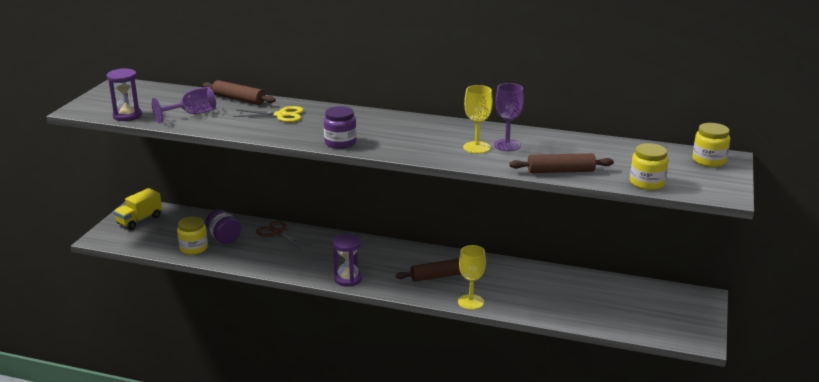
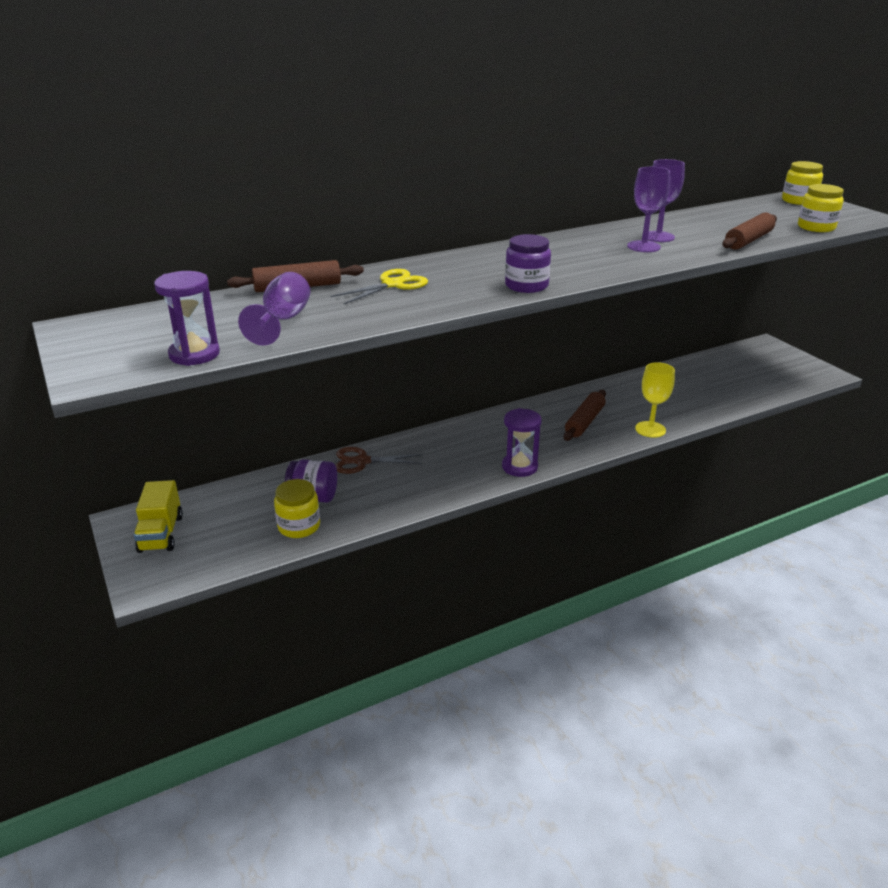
camera: 45 degrees left, 5 degrees up
(476, 147) = (643, 246): yellow goblet -> purple goblet

